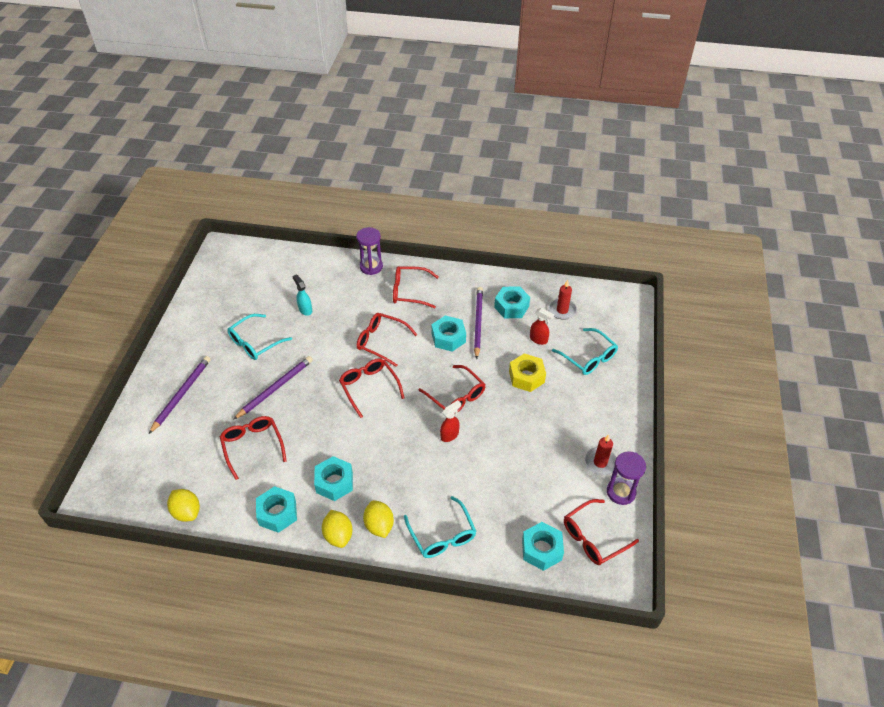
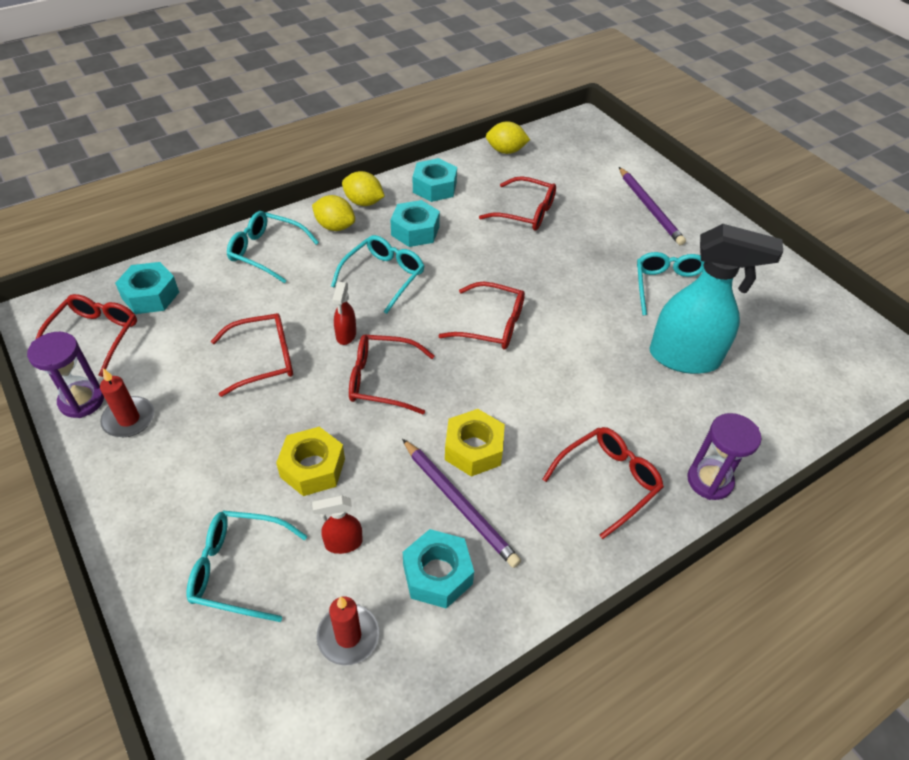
camera: 135 degrees right, 0 degrees up
(275, 388) = (581, 264): purple pencil -> none
(305, 310) = (685, 358): turquoise spray bottle -> turquoise spray bottle, size x2.32
(381, 342) = (547, 383): red glasses -> red glasses (263, 359)
(391, 460) = (383, 277): none -> turquoise glasses
(448, 338) = (473, 449): turquoise nut -> yellow nut

